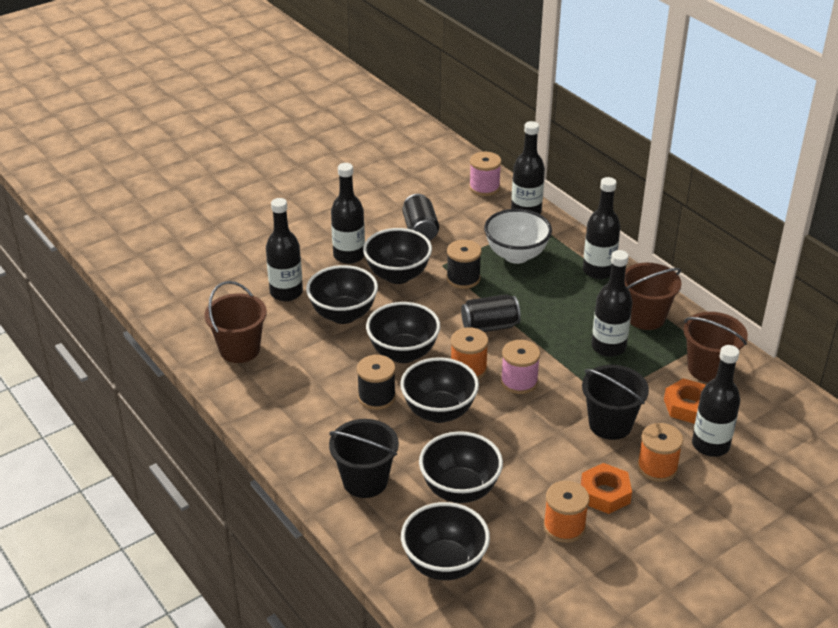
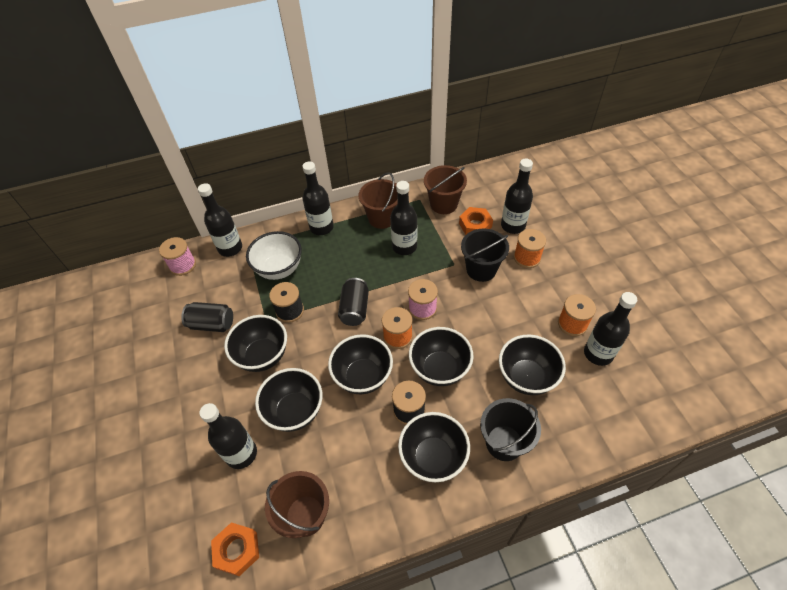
camera: 70 degrees left, 15 degrees up
(349, 255) = (216, 387): black bottle -> black bottle (598, 353)
(444, 564) = (599, 408): black bowl -> black bowl (433, 457)
(605, 493) = (545, 292): orange nut -> orange nut (237, 550)

